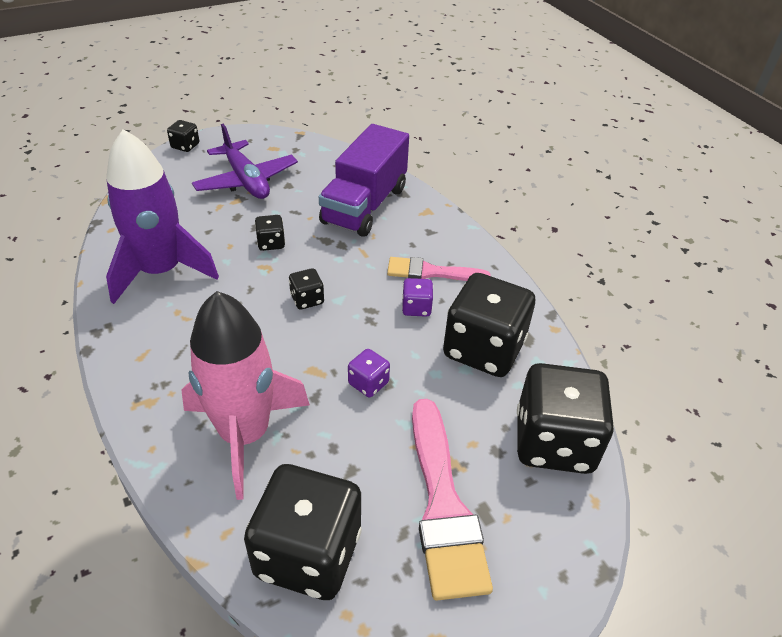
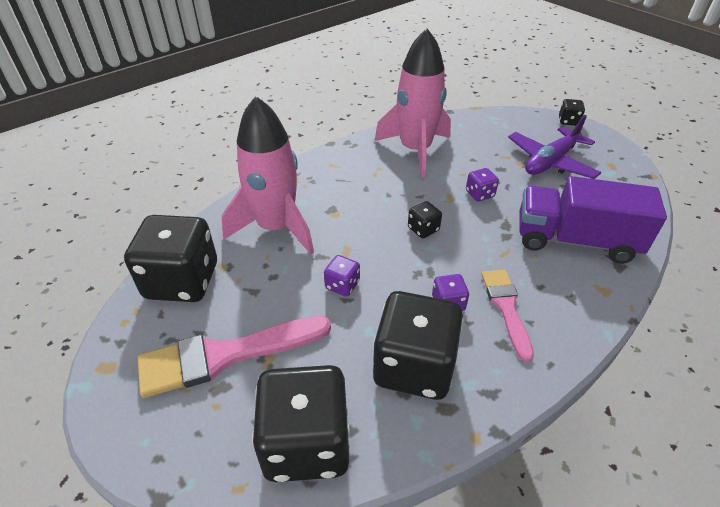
camera: 80 degrees right, 0 degrees up
(161, 271) = (415, 150): purple rocket -> pink rocket
(271, 243) = (479, 194): black dice -> purple dice

